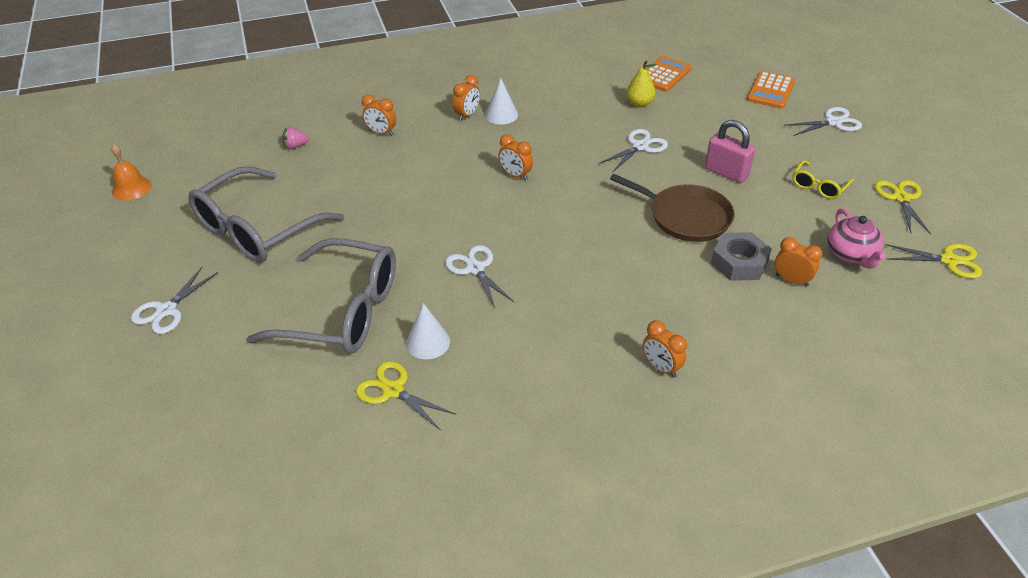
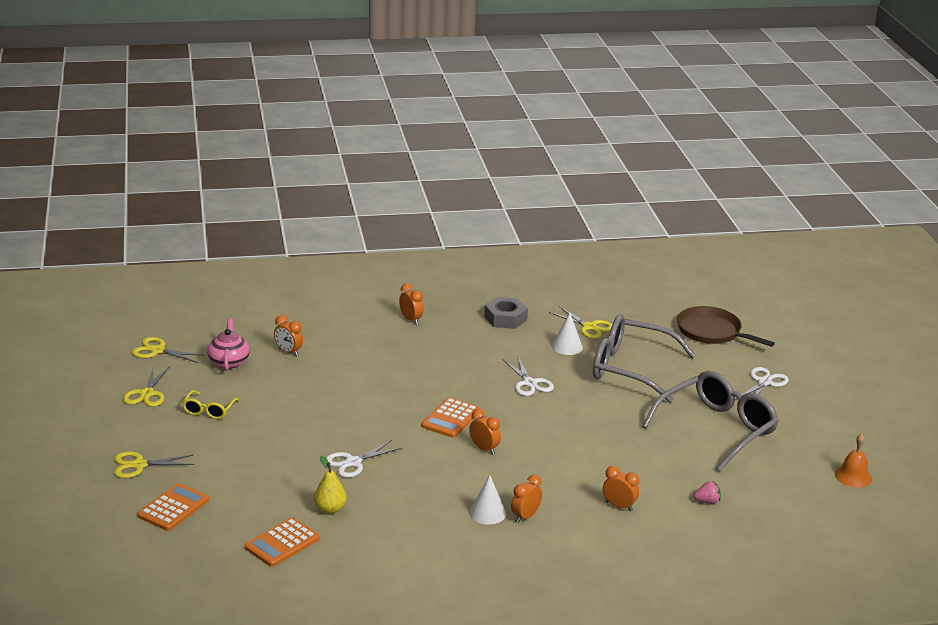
camera: 175 degrees left, 15 degrees down
(558, 207) = (451, 418): none -> orange calculator
(685, 217) = (343, 400): brown pan -> brown pan (712, 331)
(726, 173) = (284, 430): pink padlock -> none
(739, 263) = (320, 366): grey nut -> grey nut (505, 318)
(819, 186) = (209, 410): yellow glasses -> yellow glasses turned 150 degrees clockwise
(833, 122) = (139, 465): white scissors -> yellow scissors

